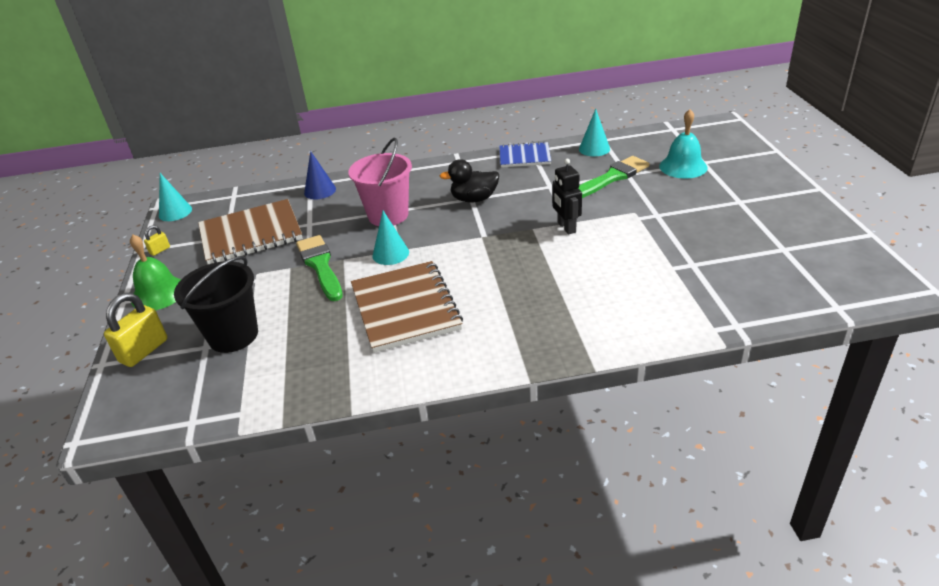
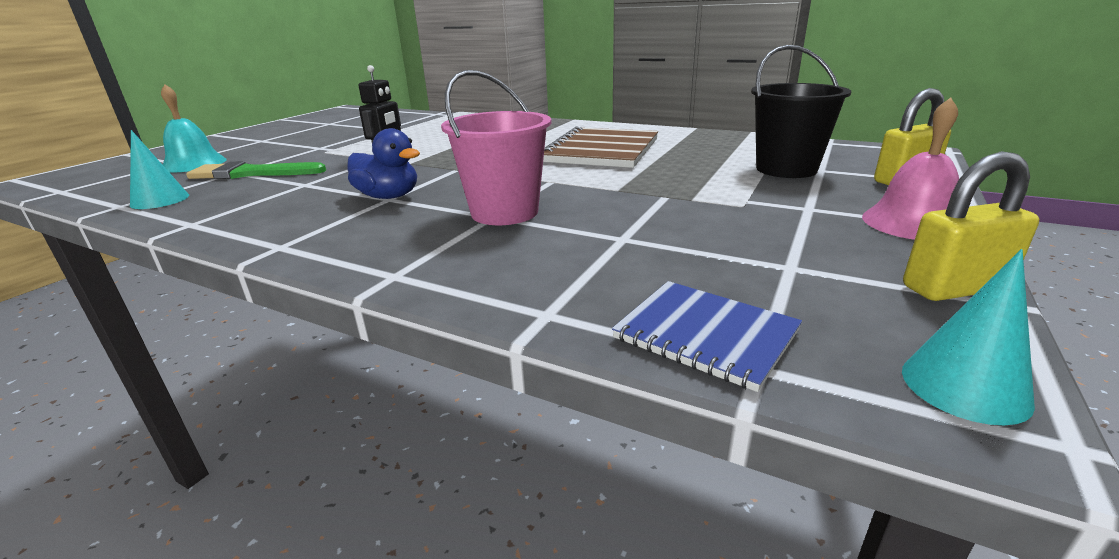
camera: 145 degrees left, 10 degrees down
(159, 293) = (913, 222): green bell -> pink bell
(160, 250) = (954, 288): yellow padlock -> yellow padlock, size x2.02
(251, 234) = (736, 255): brown notebook -> none
(320, 191) = (545, 288): blue cone -> none
(320, 265) = (651, 191): green brush -> none
(390, 254) = (561, 180): turquoise cone -> none
(474, 199) = (388, 197): black duck -> blue duck
(524, 156) = (219, 219): blue notebook -> blue notebook (705, 335)

